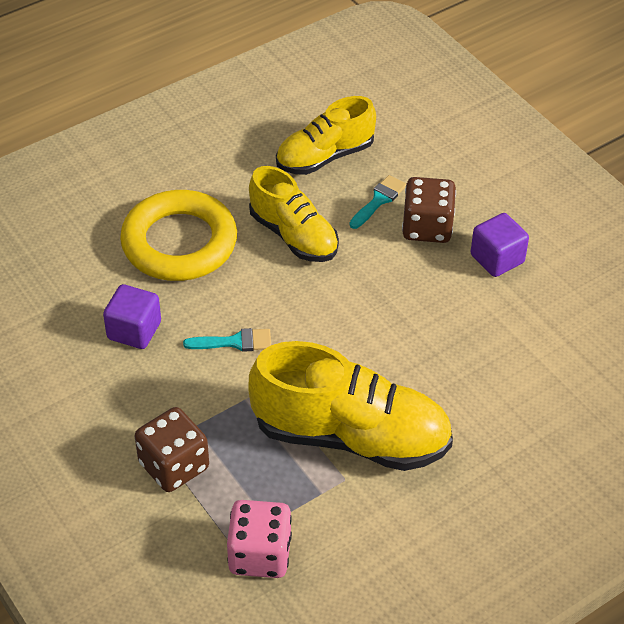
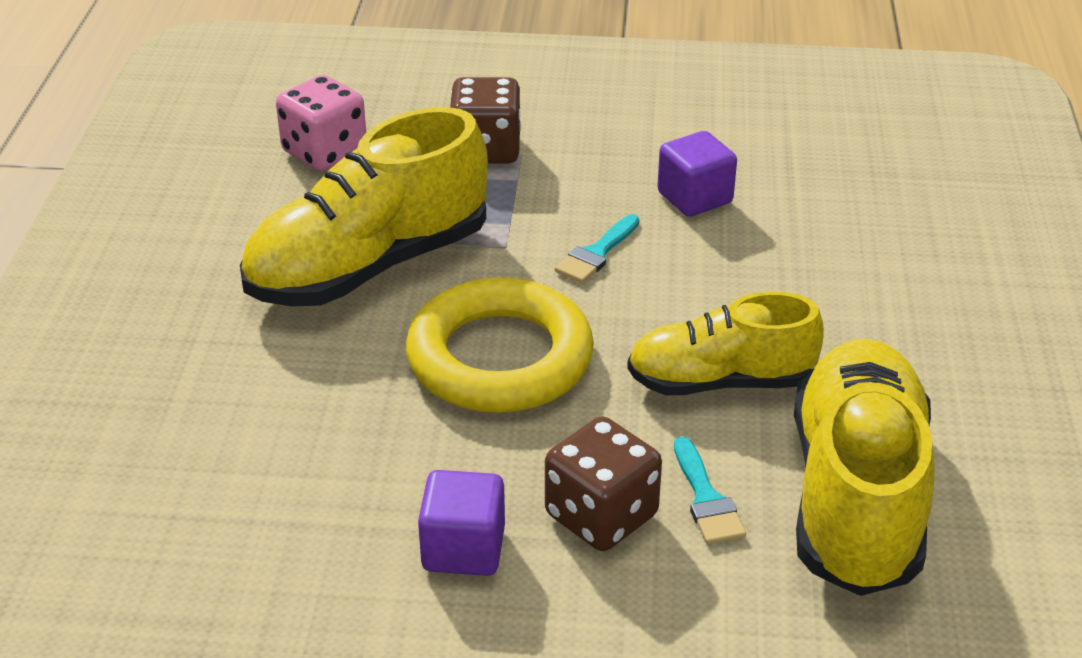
camera: 130 degrees right, 10 degrees down
(179, 243) = (805, 285): yellow ring -> yellow ring (500, 358)
(325, 157) = (856, 496): yellow shoe -> yellow shoe, size x1.58

